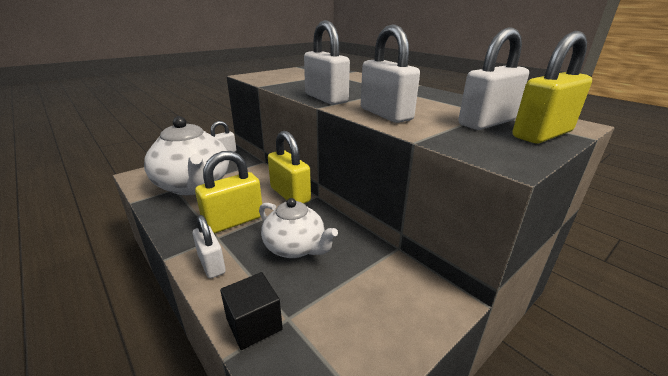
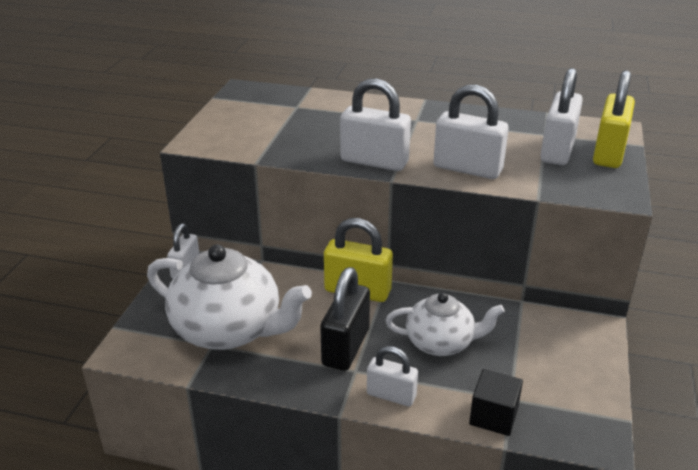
camera: 35 degrees left, 5 degrees up
(234, 221) = (345, 347): yellow padlock -> black padlock

